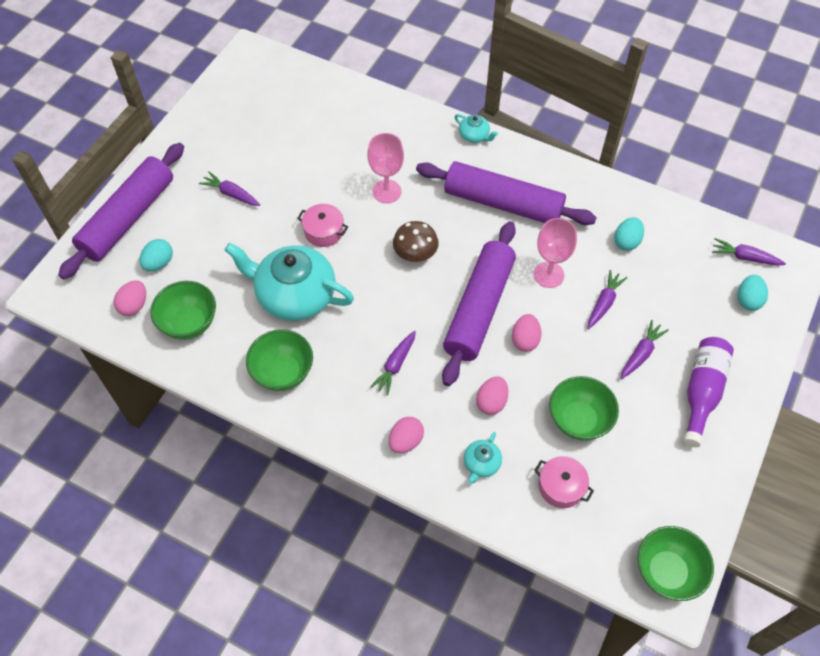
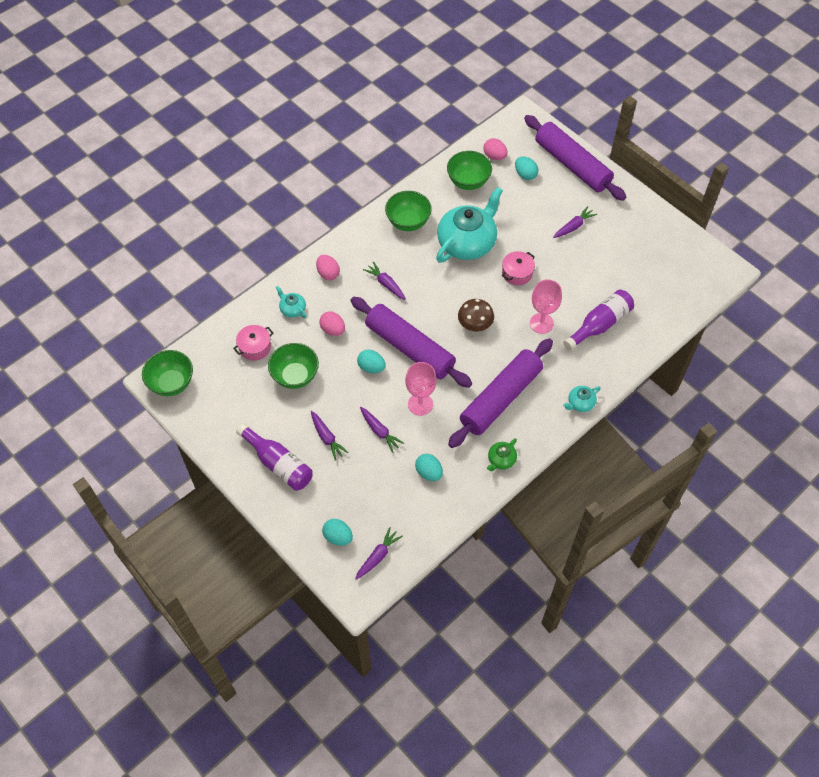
camera: 110 degrees right, 0 degrees up
(366, 140) = (599, 325): none -> purple bottle
(525, 340) = (371, 367): pink egg -> turquoise egg
(576, 184) = (501, 460): none -> green teapot

